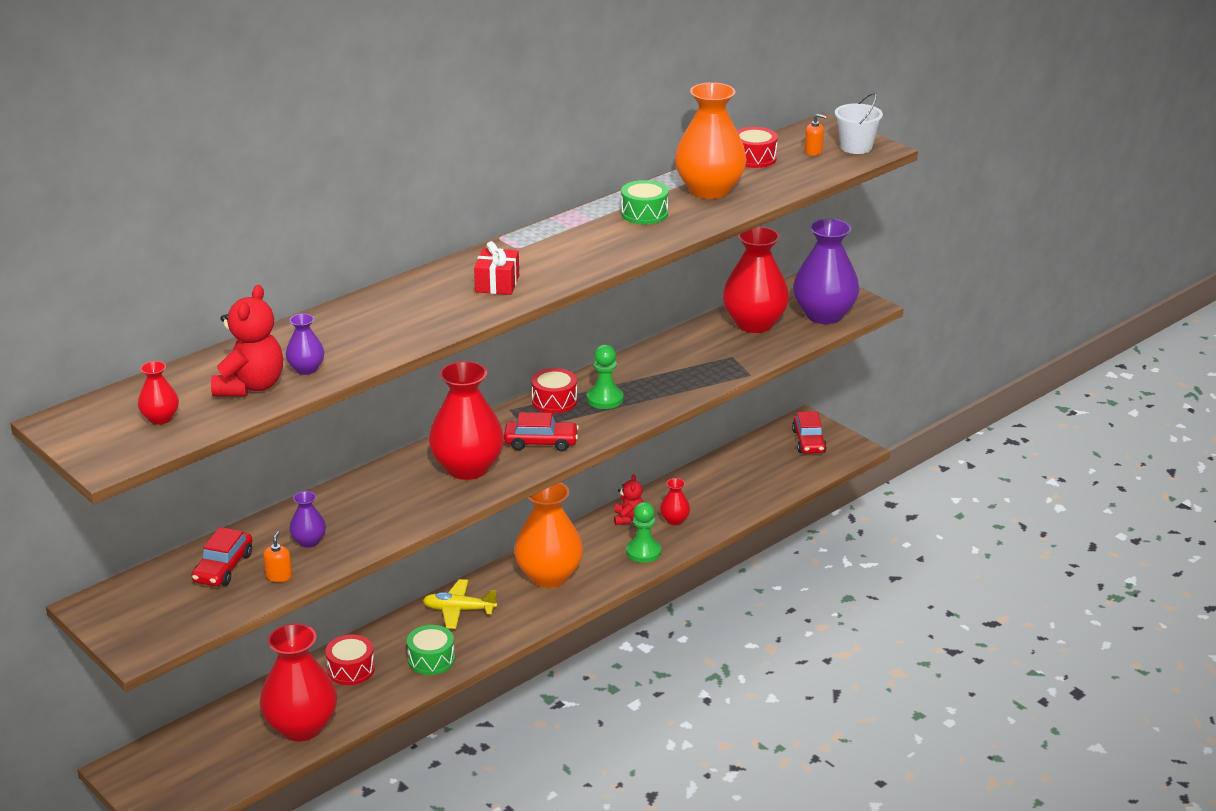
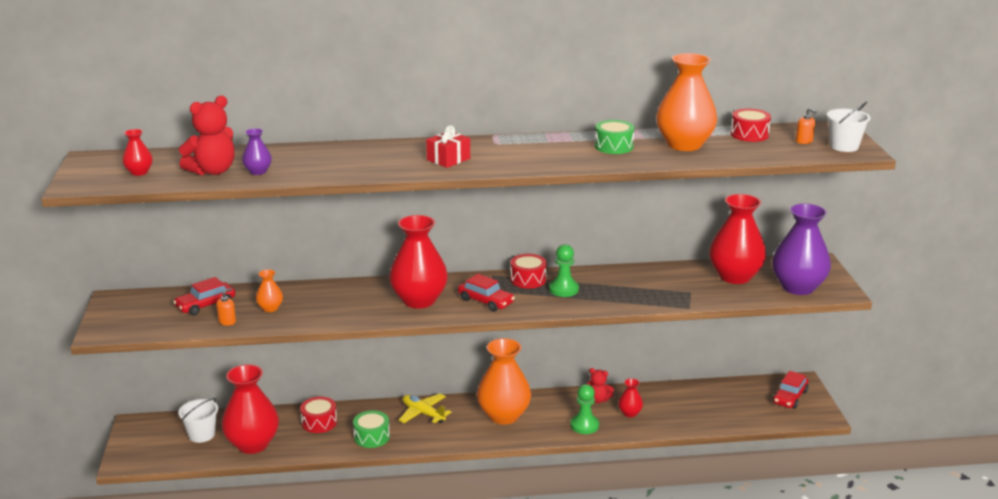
camera: 35 degrees right, 5 degrees down
(224, 744) = (201, 434): none -> white bucket
(309, 541) = (270, 308): purple vase -> orange vase
(628, 518) = (598, 400): red teddy bear -> red teddy bear turned 75 degrees clockwise

